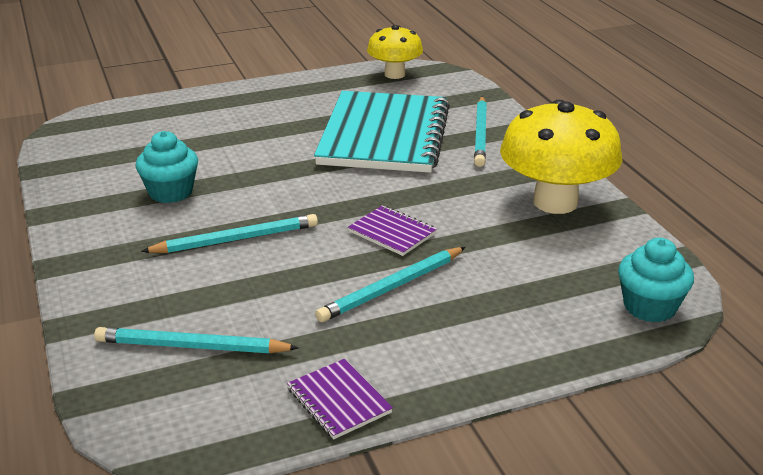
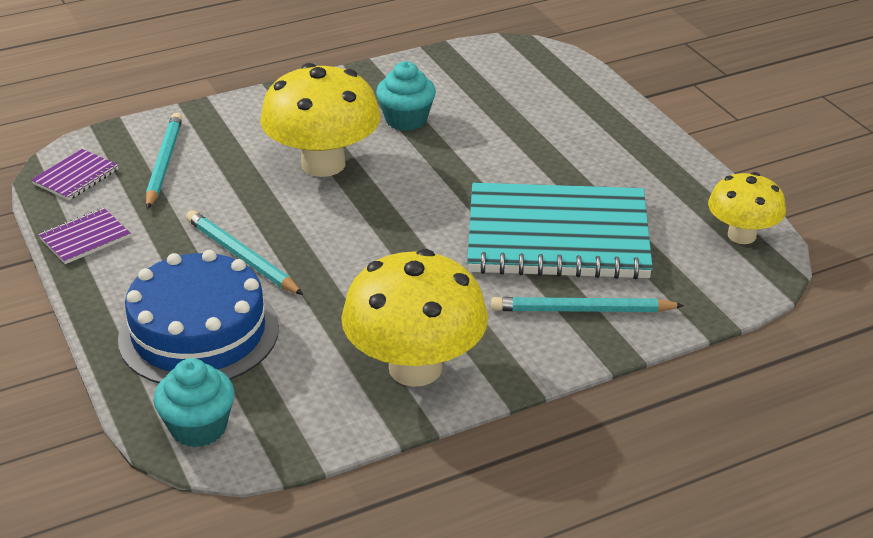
camera: 85 degrees right, 5 degrees up
(235, 239) = (323, 164): turquoise pencil -> yellow mushroom
(392, 233) = (340, 252): purple notebook -> purple notebook (76, 177)
(515, 311) = (199, 333): none -> blue cake

